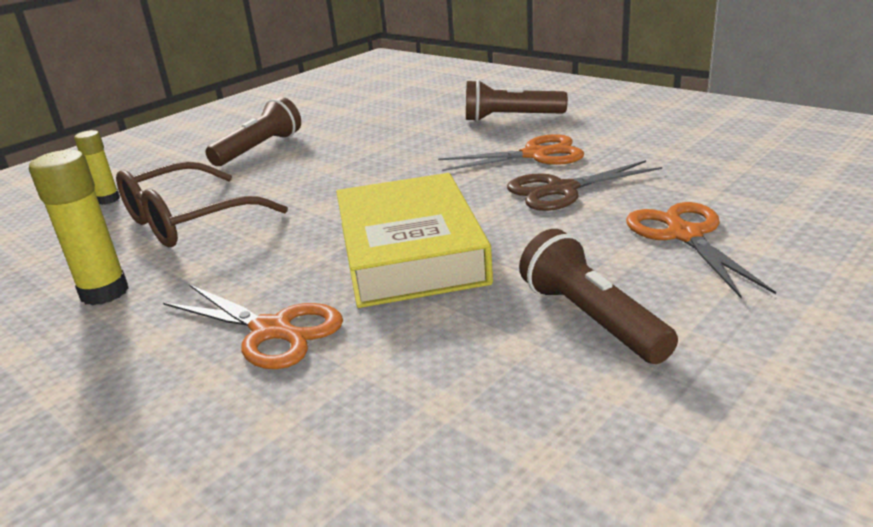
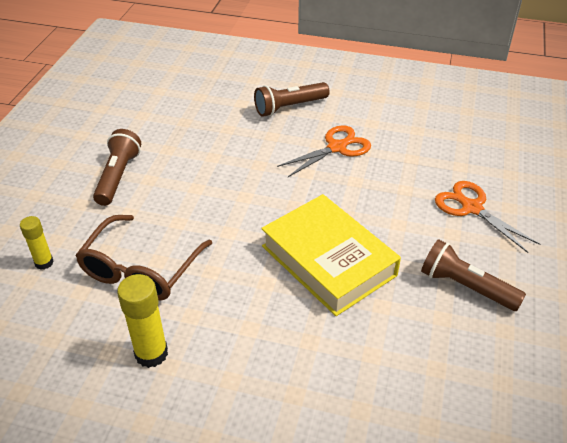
camera: 30 degrees left, 15 degrees up
(272, 330) = (300, 349): orange scissors -> none
(561, 190) = (378, 181): brown scissors -> none

